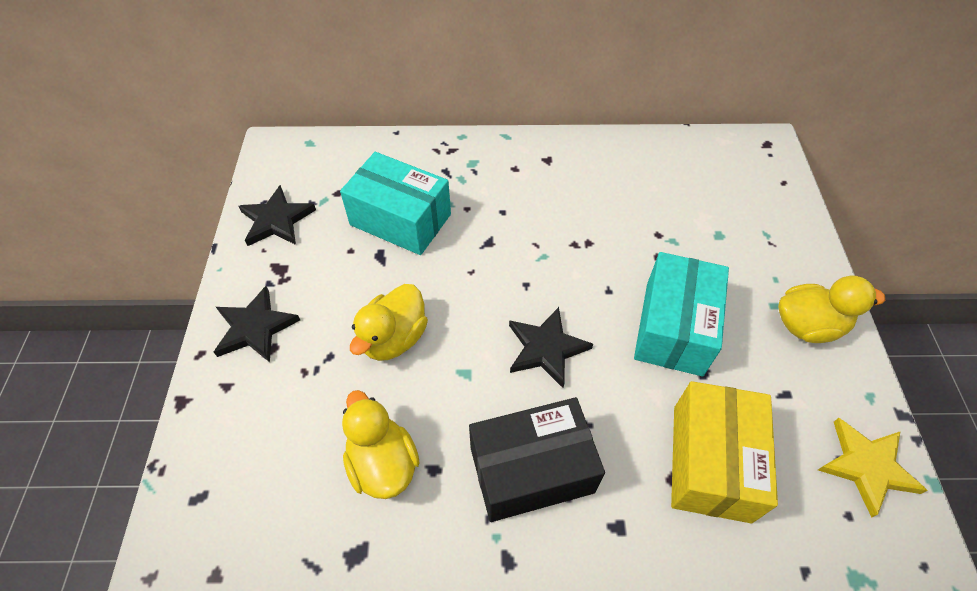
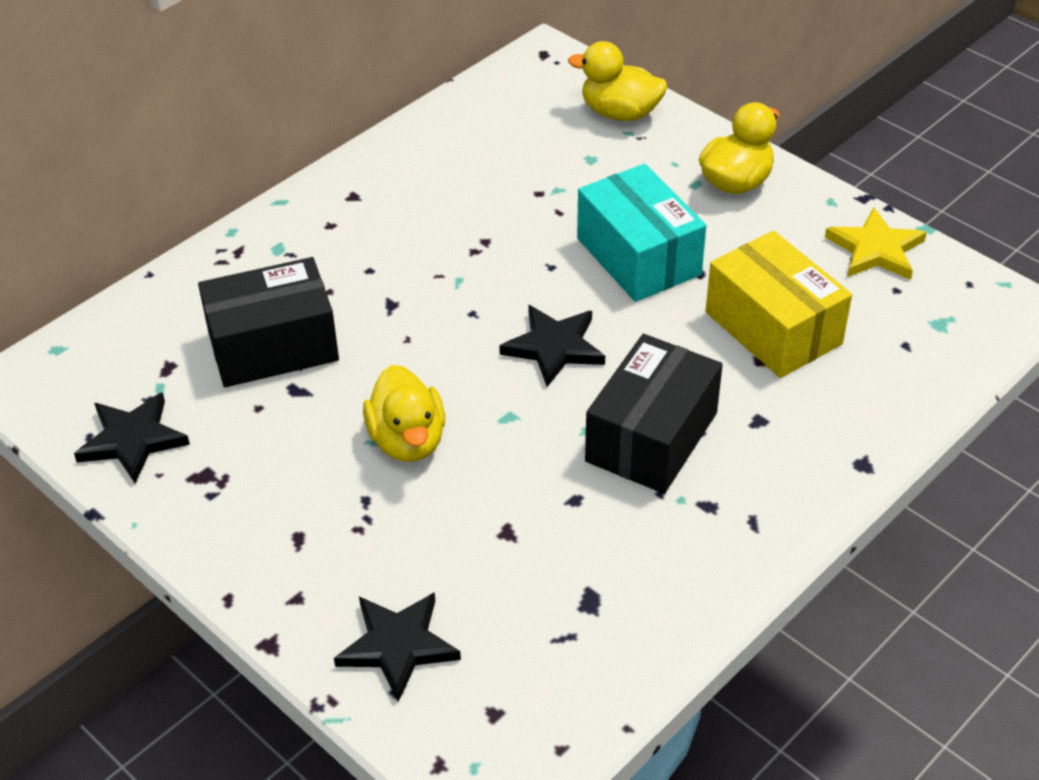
camera: 45 degrees left, 10 degrees down
(255, 327) = (254, 536): black star -> black star (397, 646)
(383, 463) = (527, 530): yellow duck -> yellow duck (620, 113)
(400, 220) = (273, 346): turquoise box -> black box

